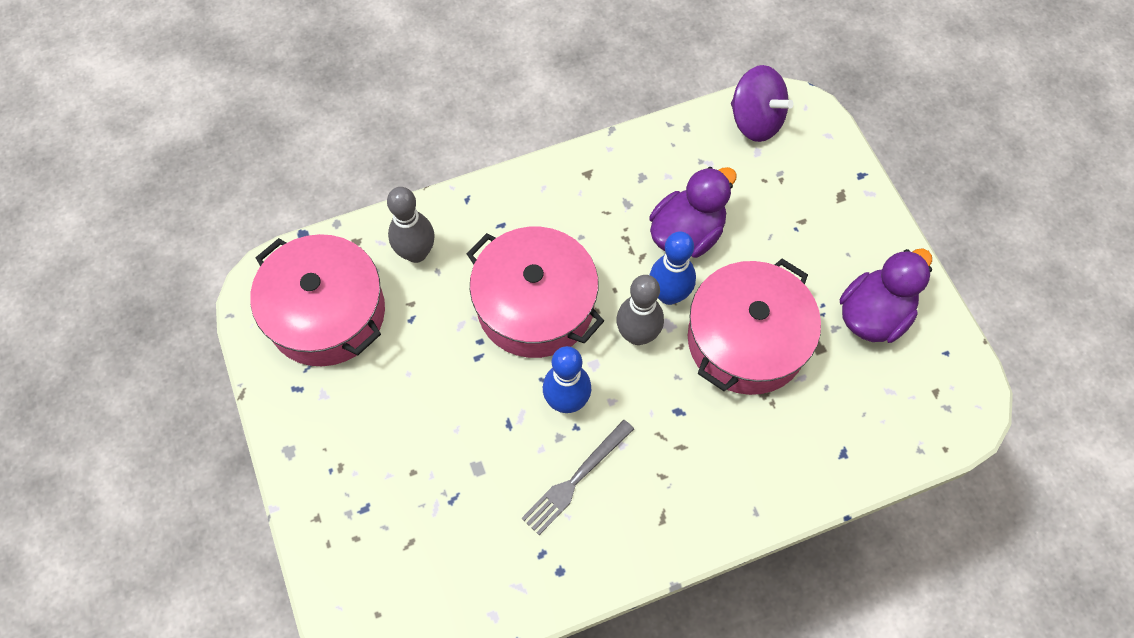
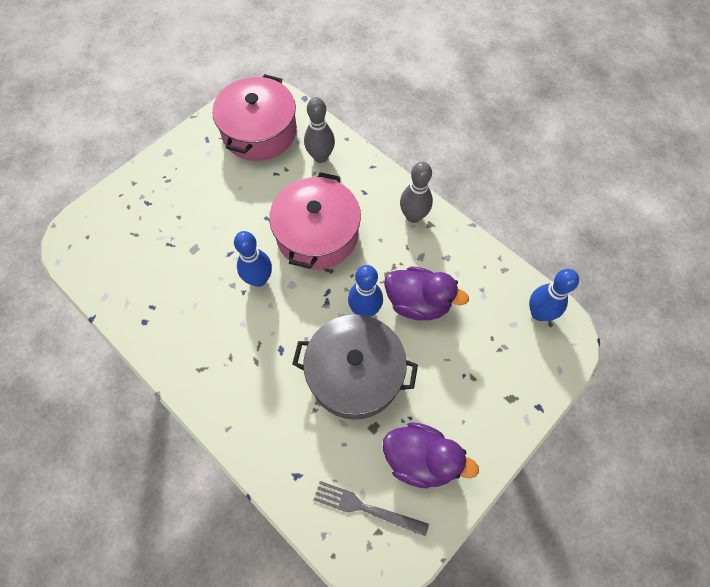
camera: 65 degrees right, 0 degrees up
(576, 479) = (207, 306): grey fork -> grey fork (366, 508)
(637, 334) = (325, 302): grey bowling pin -> grey bowling pin (413, 216)
(746, 340) = (355, 374): pink pot -> grey pot
(755, 121) = (539, 313): purple spinning top -> blue bowling pin

